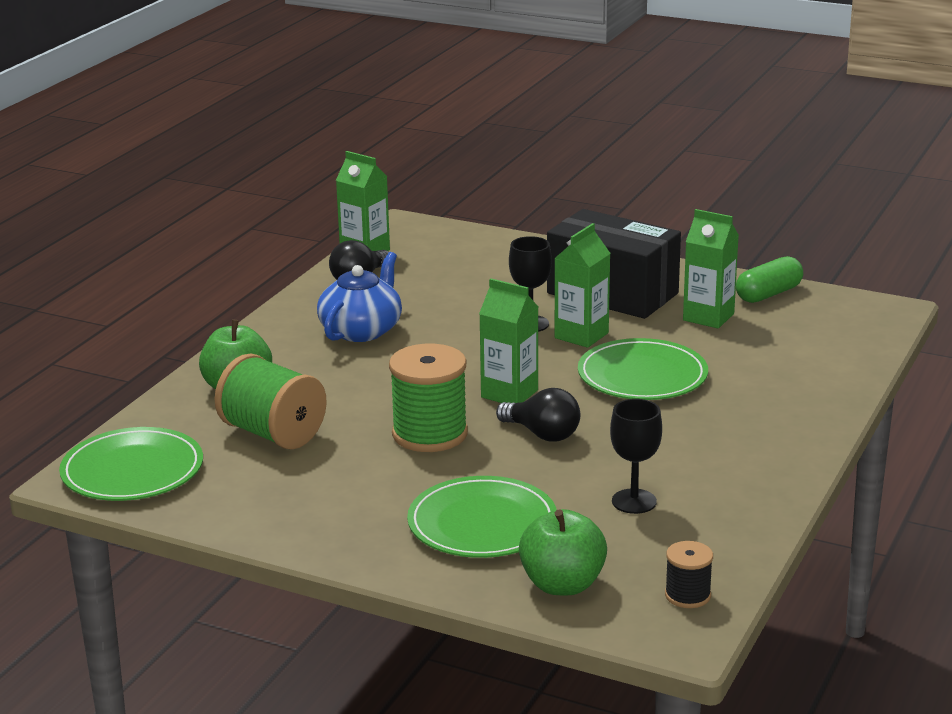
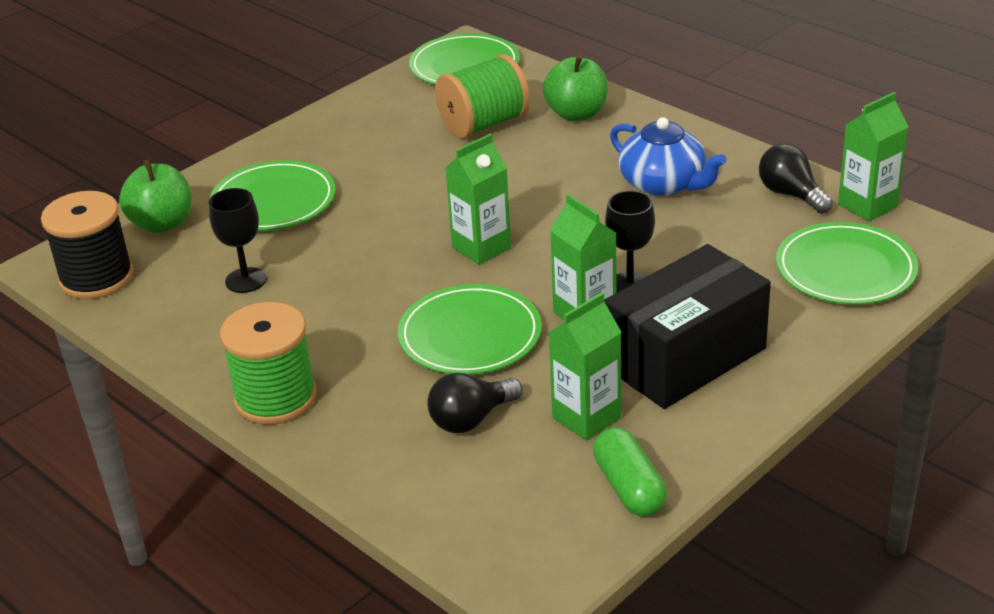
camera: 110 degrees right, 10 degrees up
(430, 434) = (434, 195): green spool -> green spool (275, 398)
(462, 253) = (845, 269): none -> green plate
(542, 434) = (393, 253): black light bulb -> black light bulb (471, 419)
(687, 595) = (96, 278): black spool -> black spool, size x1.92

